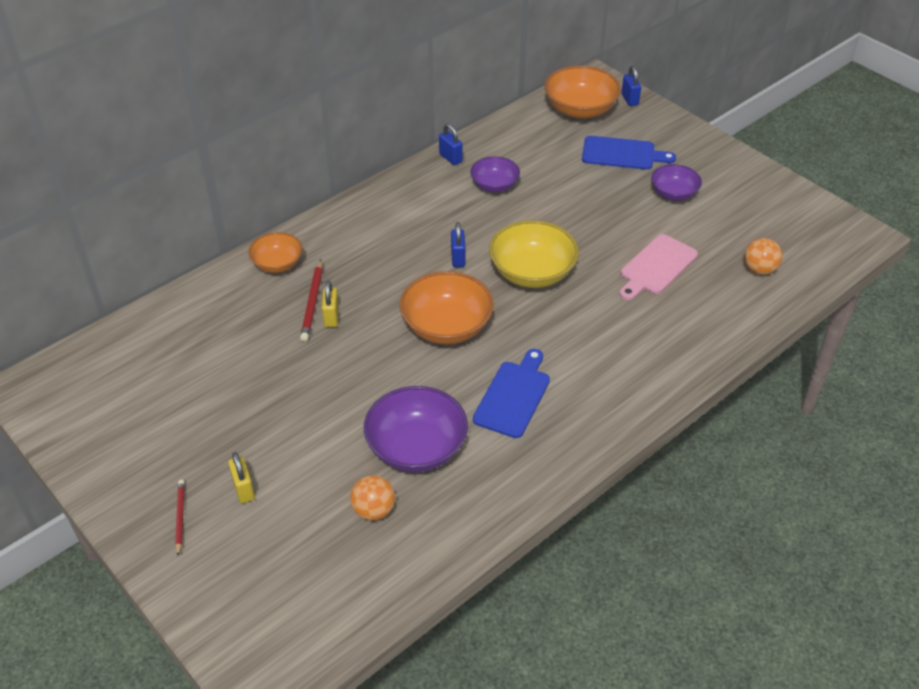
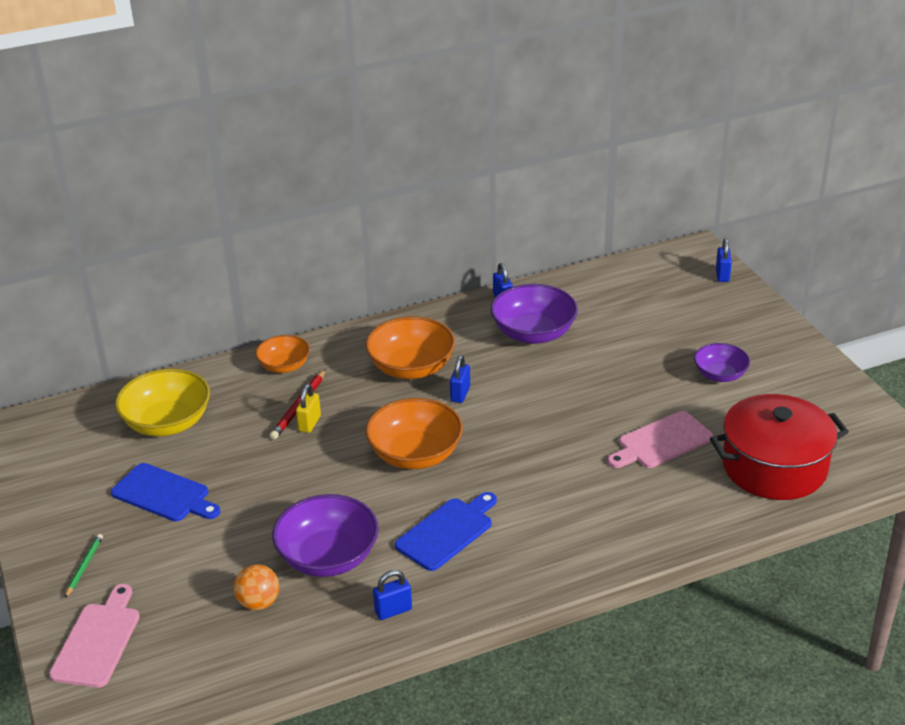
camera: 20 degrees right, 10 degrees down
(180, 517) = (84, 566): red pencil -> green pencil
(234, 592) = (98, 641): none -> pink cutting board
(244, 489) = (151, 556): yellow padlock -> none
(494, 185) = (533, 333): purple bowl -> purple bowl, size x1.64
(503, 485) = (393, 610): none -> blue padlock
(532, 273) = (528, 422): yellow bowl -> yellow bowl (167, 423)
(580, 109) = (663, 276): orange bowl -> orange bowl (411, 368)
(622, 154) = (685, 326): blue cutting board -> blue cutting board (164, 494)
(759, 270) = (774, 467): orange ball -> red pot

